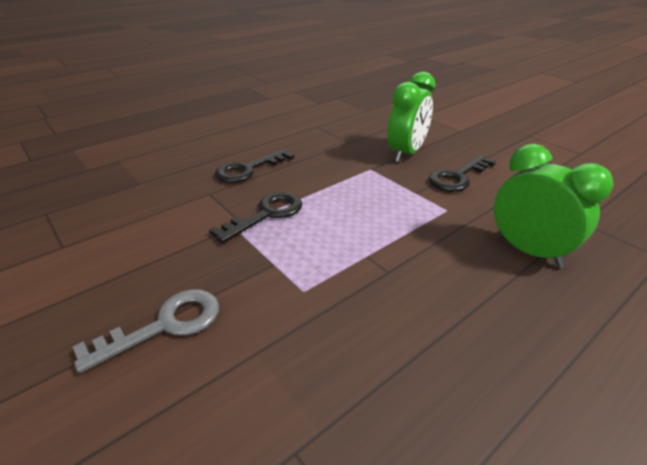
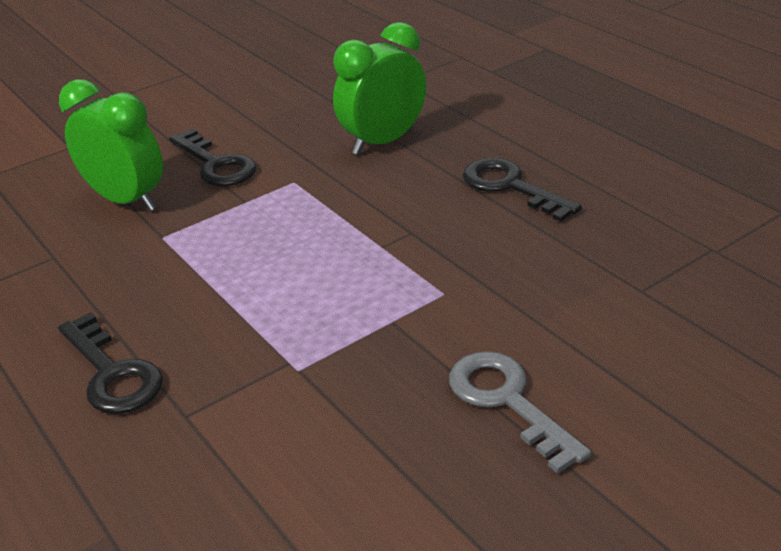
camera: 85 degrees left, 0 degrees up
(266, 214) = (272, 336): black key -> black key (510, 187)

